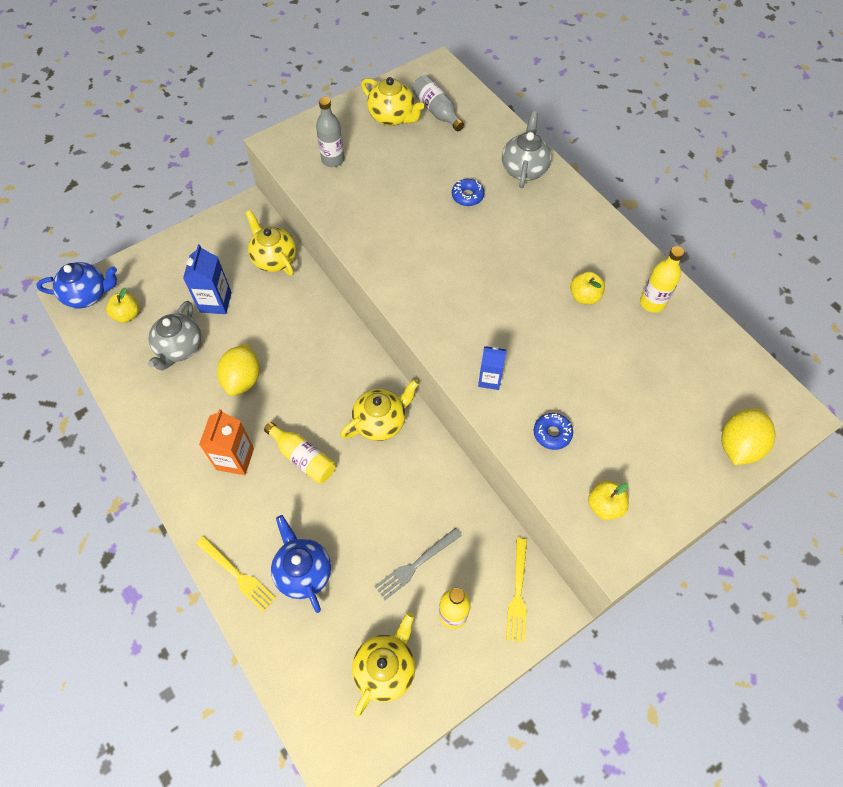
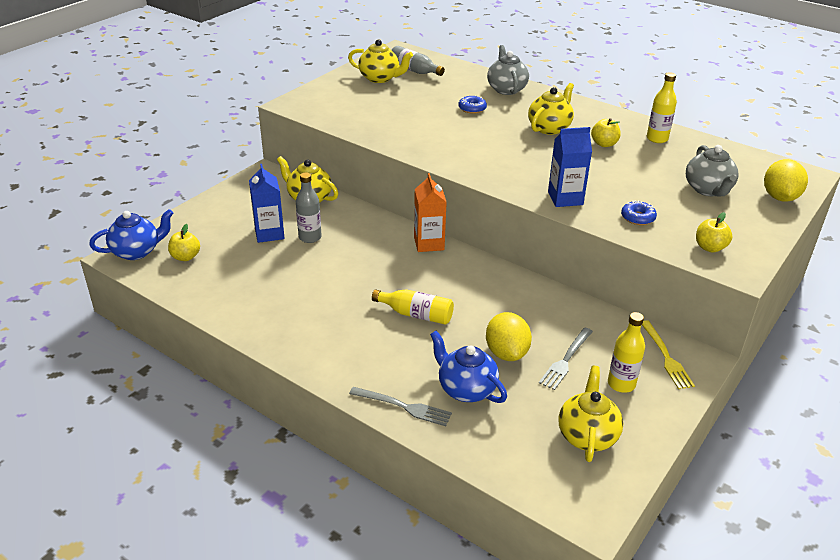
camera: 20 degrees left, 25 degrees down
(180, 348) = (252, 268): grey teapot -> grey teapot (708, 189)
(235, 459) = (351, 329): orange carton -> orange carton (429, 243)
(238, 575) = (404, 407): yellow fork -> grey fork
(243, 379) = (326, 276): yellow lemon -> yellow lemon (506, 353)
(333, 160) = (345, 106): grey bottle -> grey bottle (310, 237)
(381, 422) = (472, 277): yellow teapot -> yellow teapot (549, 128)
(489, 379) = (565, 198): blue carton -> blue carton, size x1.53

